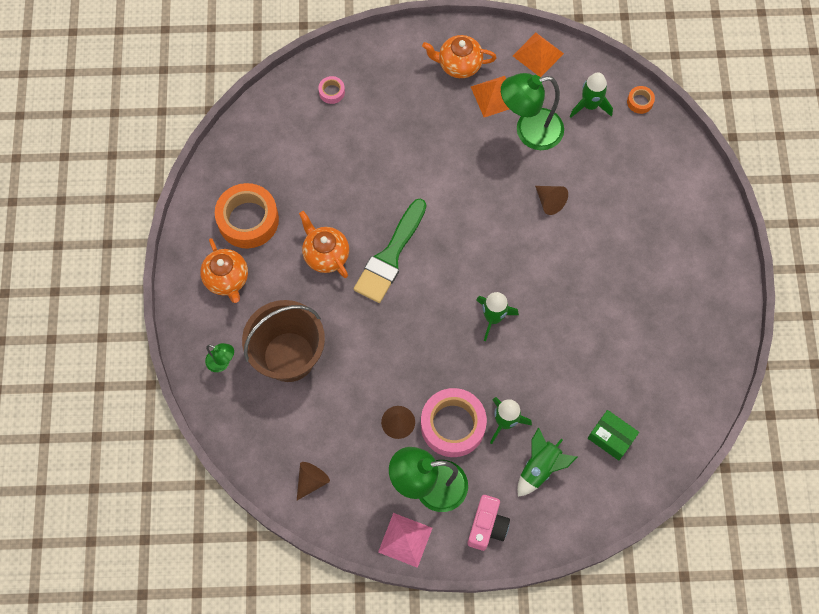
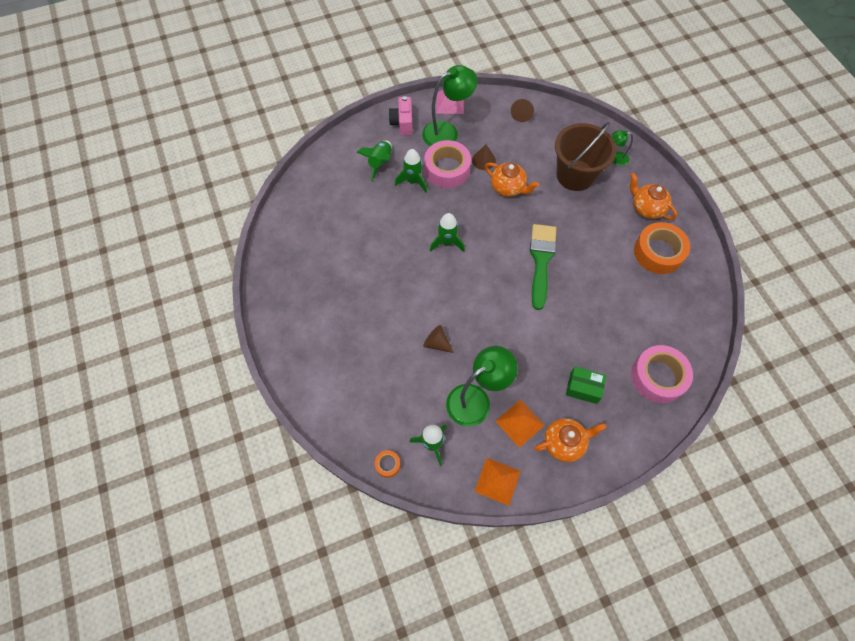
camera: 160 degrees right, 5 degrees down
(325, 255) = (588, 246): orange teapot -> orange teapot (508, 188)
(332, 92) = (658, 377): pink tape -> pink tape, size x2.26
(611, 438) = (337, 193): green box -> green box (583, 388)

